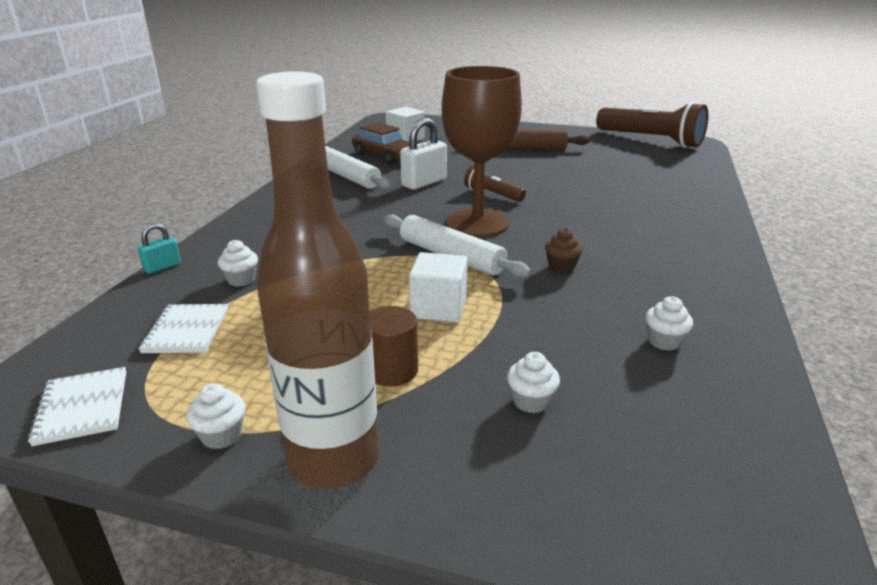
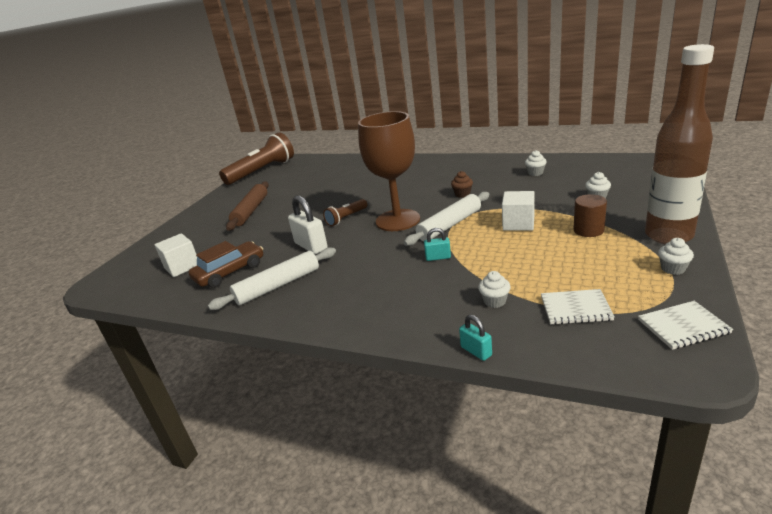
camera: 80 degrees left, 0 degrees up
(362, 248) = (438, 257): none -> turquoise padlock

